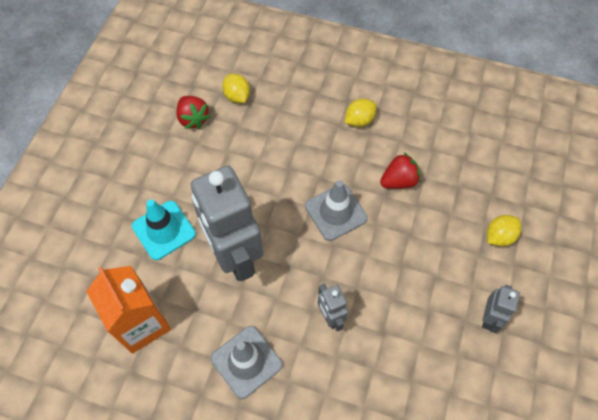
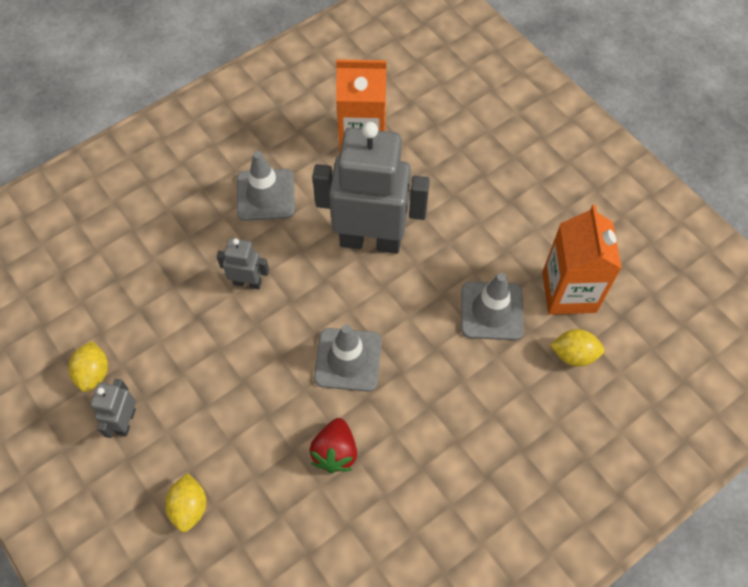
camera: 125 degrees right, 0 degrees up
(164, 230) = (444, 197): turquoise traffic cone -> none
(193, 119) = (569, 292): red strawberry -> orange carton
(238, 152) = (491, 311): none -> grey traffic cone
(359, 120) = (447, 469): yellow lemon -> yellow lemon (94, 373)
(489, 318) = (125, 421): grey robot -> grey robot turned 45 degrees clockwise

